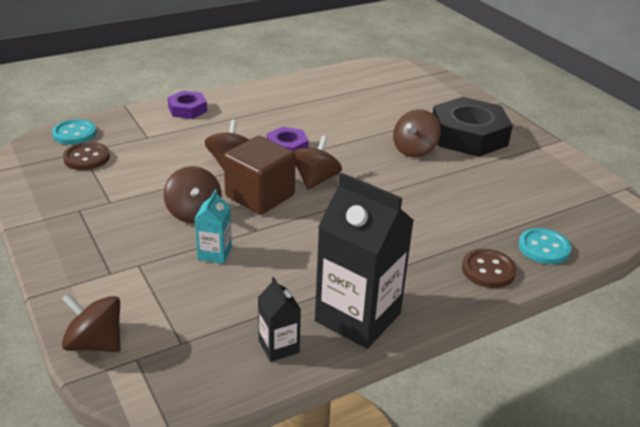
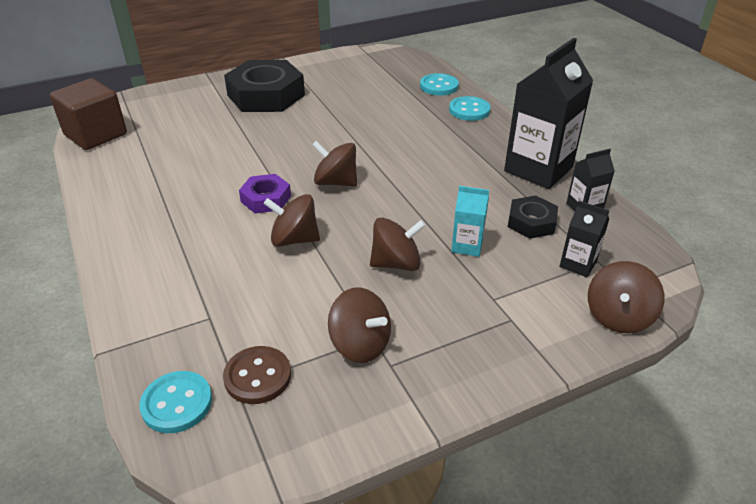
camera: 85 degrees left, 5 degrees up
(178, 326) = (578, 264): none -> black carton
(187, 109) = (139, 282): purple nut -> none
(251, 300) = (531, 222): none -> black nut
(260, 196) = (364, 218): brown cube -> brown cube (95, 134)
(414, 150) = (287, 124): brown spinning top -> brown spinning top (360, 344)
(488, 270) = (469, 110): brown button -> turquoise button

